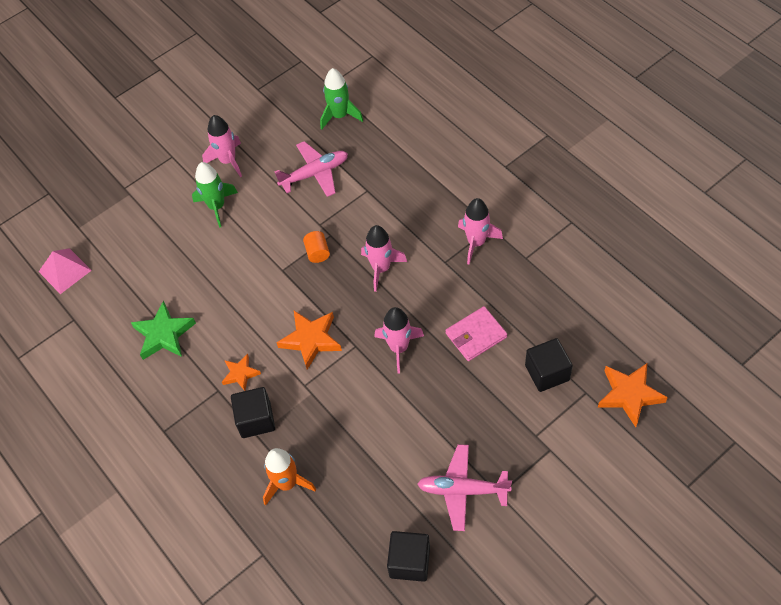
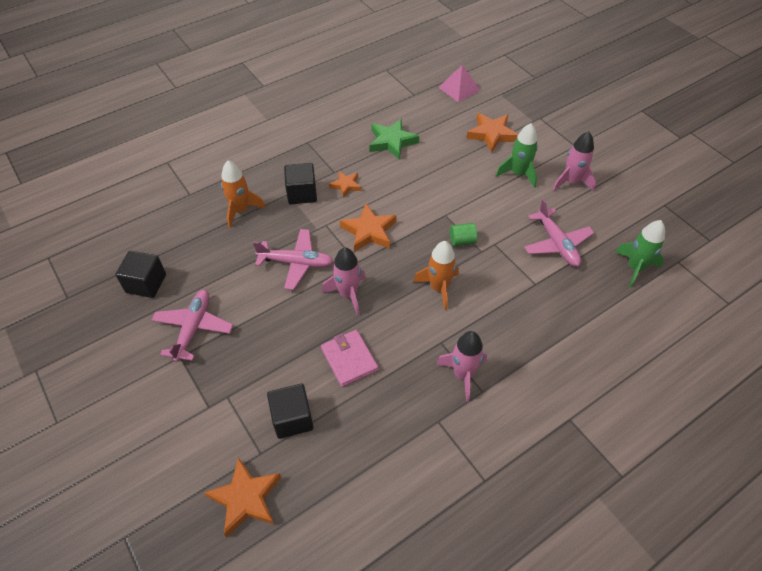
camera: 90 degrees right, 5 degrees down
(152, 233) = (491, 134): none -> orange star
(317, 252) = (462, 241): orange cylinder -> green cylinder
(363, 405) = (296, 263): none -> pink plane
(381, 268) = (439, 288): pink rocket -> orange rocket

